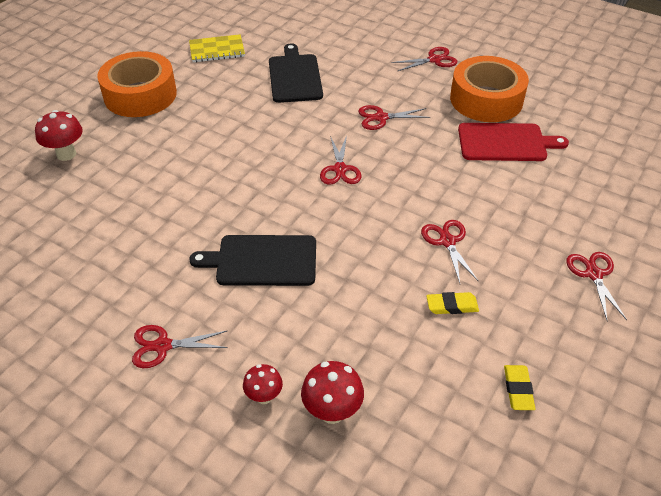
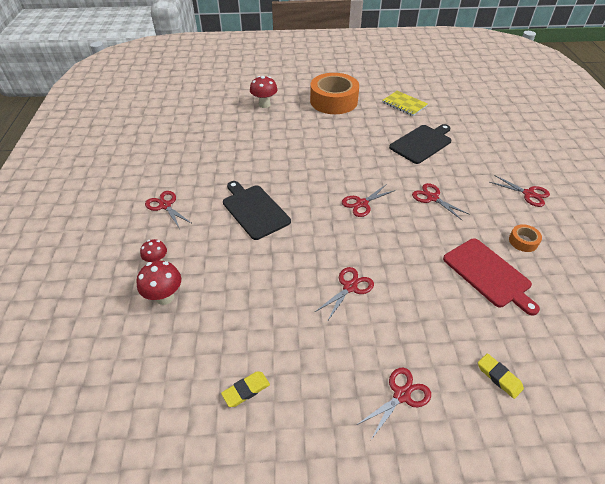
camera: 55 degrees right, 0 degrees up
(452, 306) = (293, 317): yellow eraser -> yellow eraser (499, 377)
(486, 99) = (523, 241): orange tape -> orange tape, size x0.42

